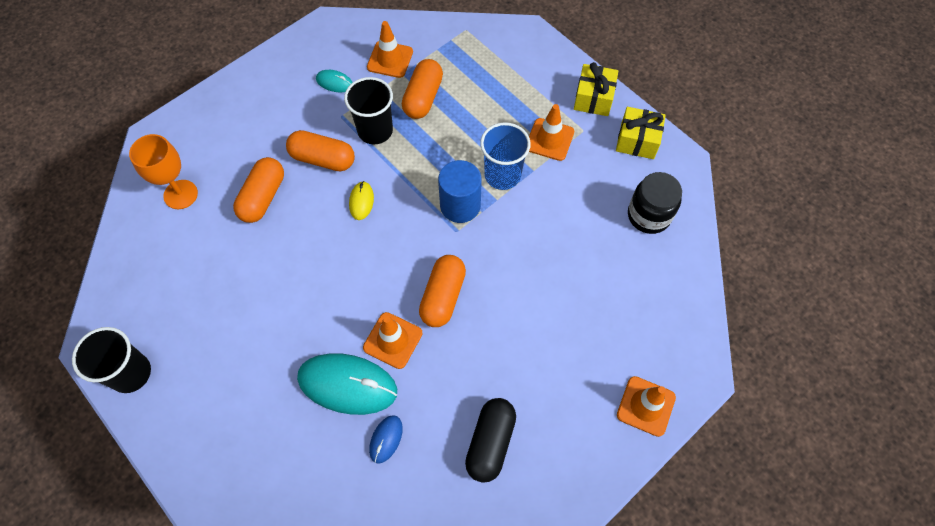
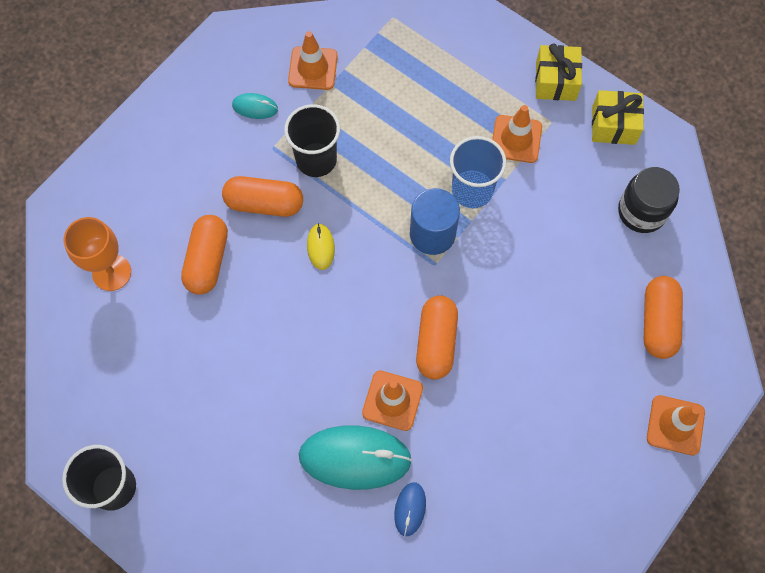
camera: 10 degrees left, 5 degrees up
(423, 97) = (362, 110): orange capsule -> orange capsule (658, 322)
(490, 442) = (521, 493): black capsule -> none

